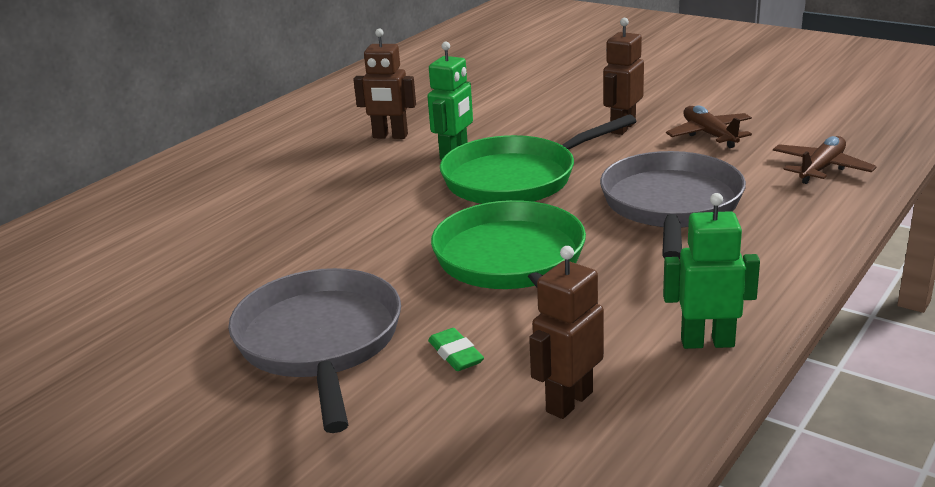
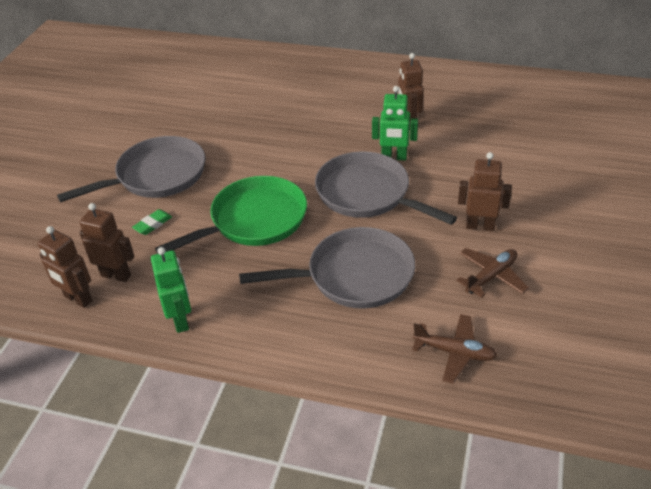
camera: 70 degrees right, 15 degrees up
(516, 178) = (367, 194): green pan -> grey pan
(611, 450) = (78, 299): none -> brown robot

